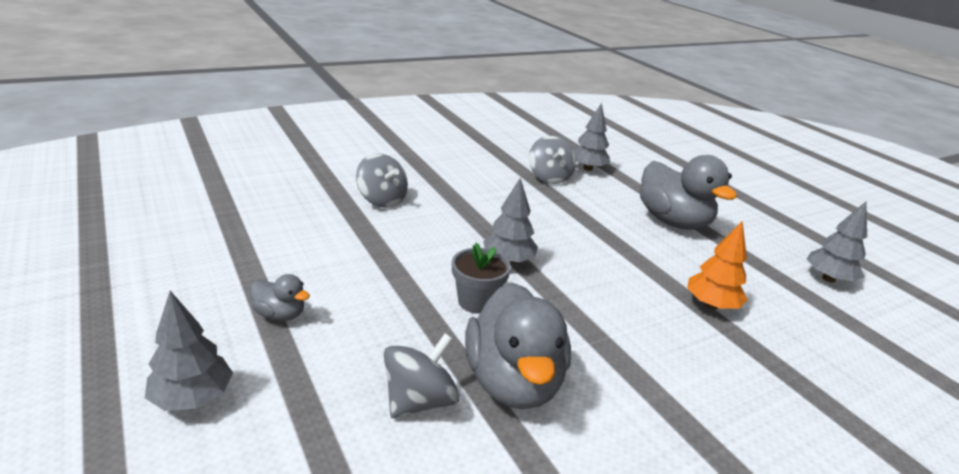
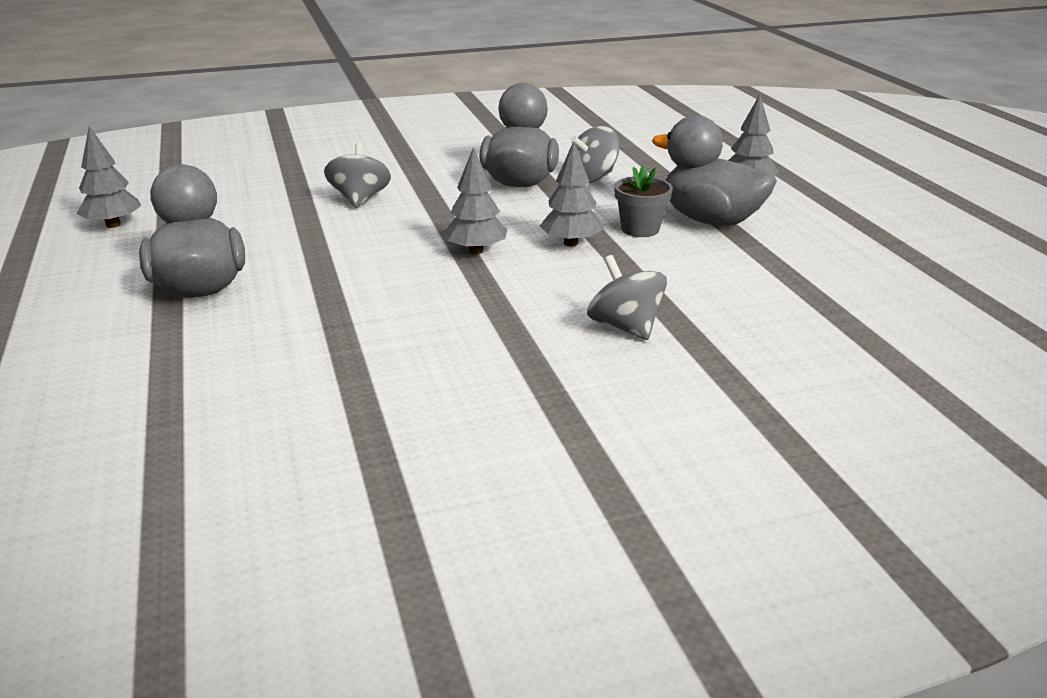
camera: 165 degrees left, 0 degrees up
(280, 314) = (710, 220): grey duck -> grey duck, size x2.17
(477, 301) = (528, 222): grey flower pot -> grey flower pot (640, 229)
(549, 177) = (316, 366): grey spinning top -> grey spinning top (360, 199)
(588, 168) = (214, 387): grey tree -> grey tree (570, 243)
(711, 305) = (292, 211): orange tree -> none

